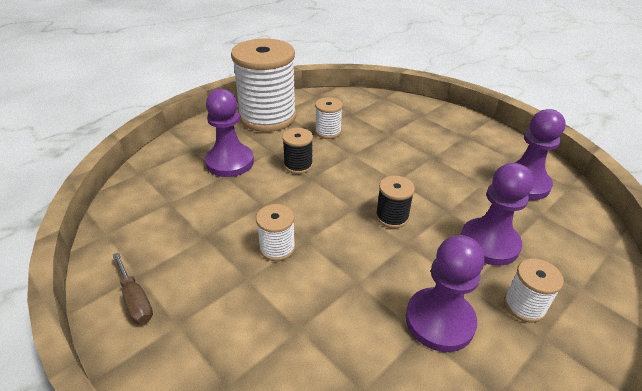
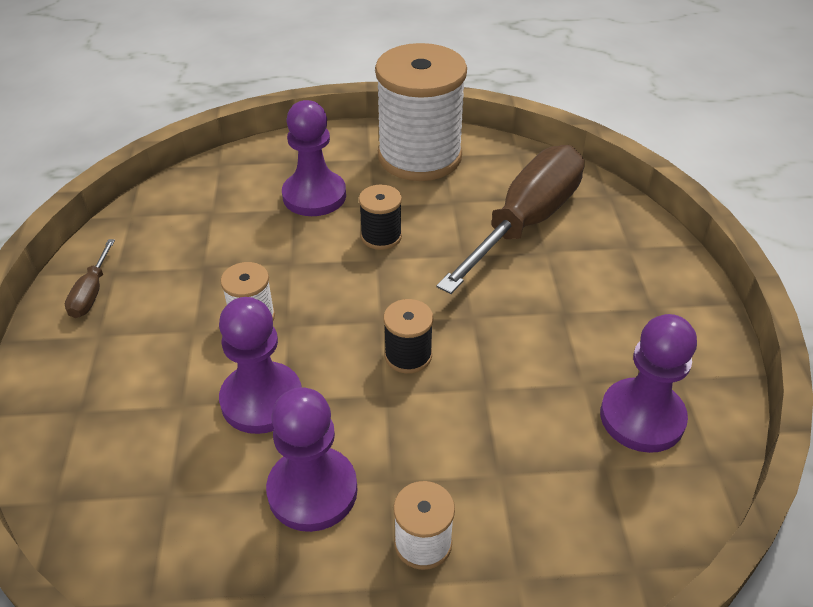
camera: 40 degrees right, 5 degrees up
(328, 132) = (468, 210): white spool -> none
(363, 125) = (525, 222): none -> brown screwdriver
(489, 243) = (481, 455): purple pawn -> purple pawn (262, 400)

